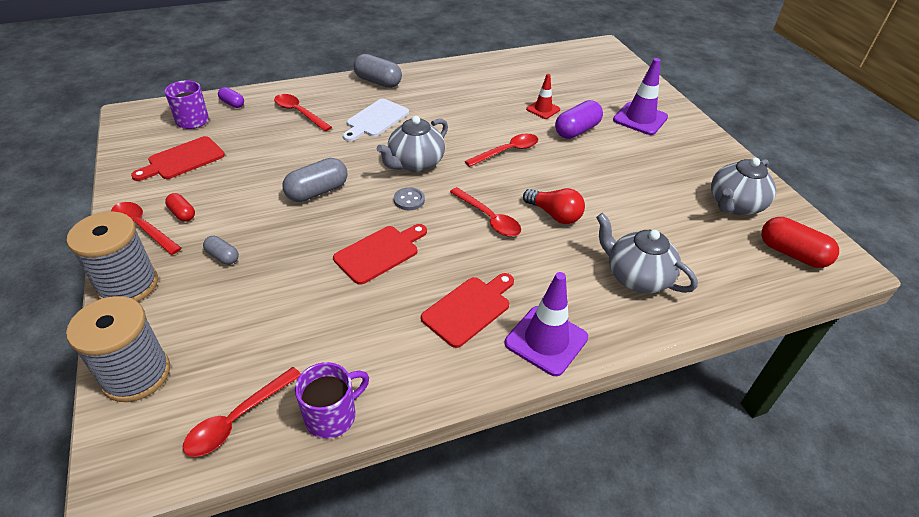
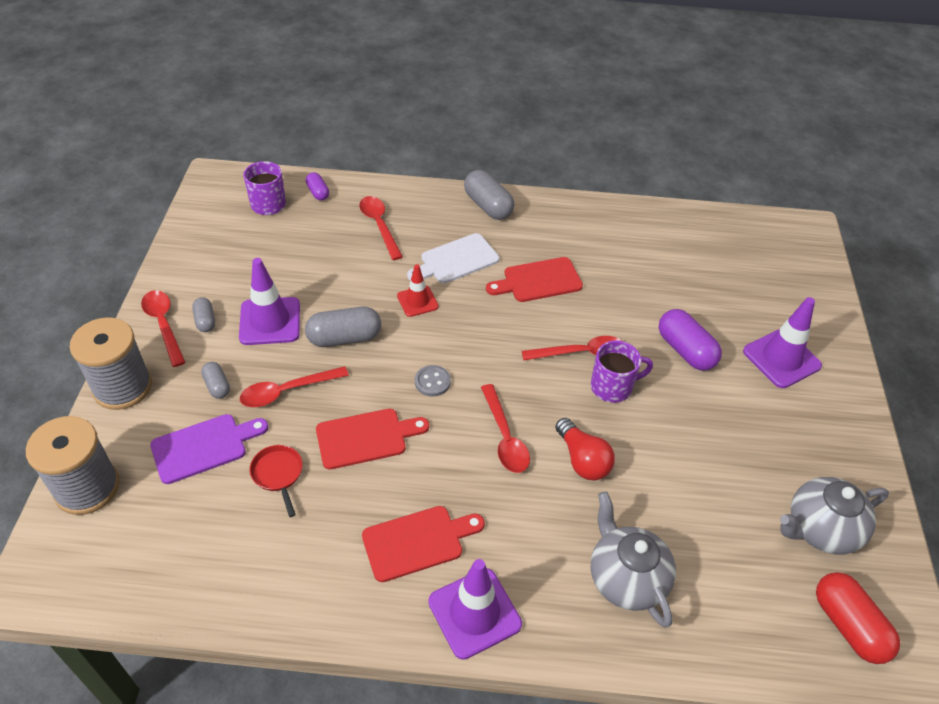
camera: 25 degrees right, 5 degrees up
(182, 214) = (205, 321): red capsule -> grey capsule
(183, 159) = (236, 253): red cutting board -> red cutting board (538, 281)
(237, 305) = (203, 447): none -> purple cutting board
(237, 419) = (145, 571): red spoon -> red spoon (287, 391)
(244, 198) = (270, 321): none -> purple traffic cone
(320, 302) = (278, 474): none -> red pan
(332, 415) = (225, 604): purple mug -> purple mug (613, 387)
(415, 163) = (466, 335): grey teapot -> none
(543, 109) = (662, 305): red traffic cone -> red traffic cone (417, 301)
(577, 130) = (685, 350): purple capsule -> purple capsule turned 75 degrees clockwise

